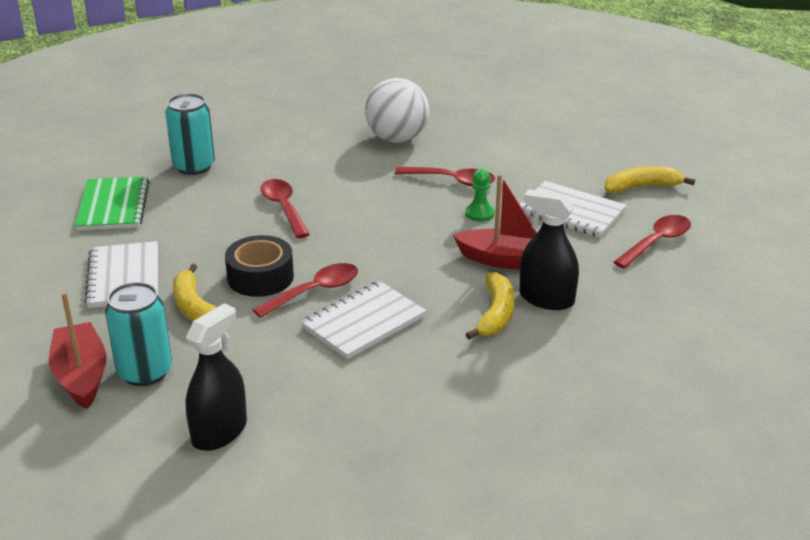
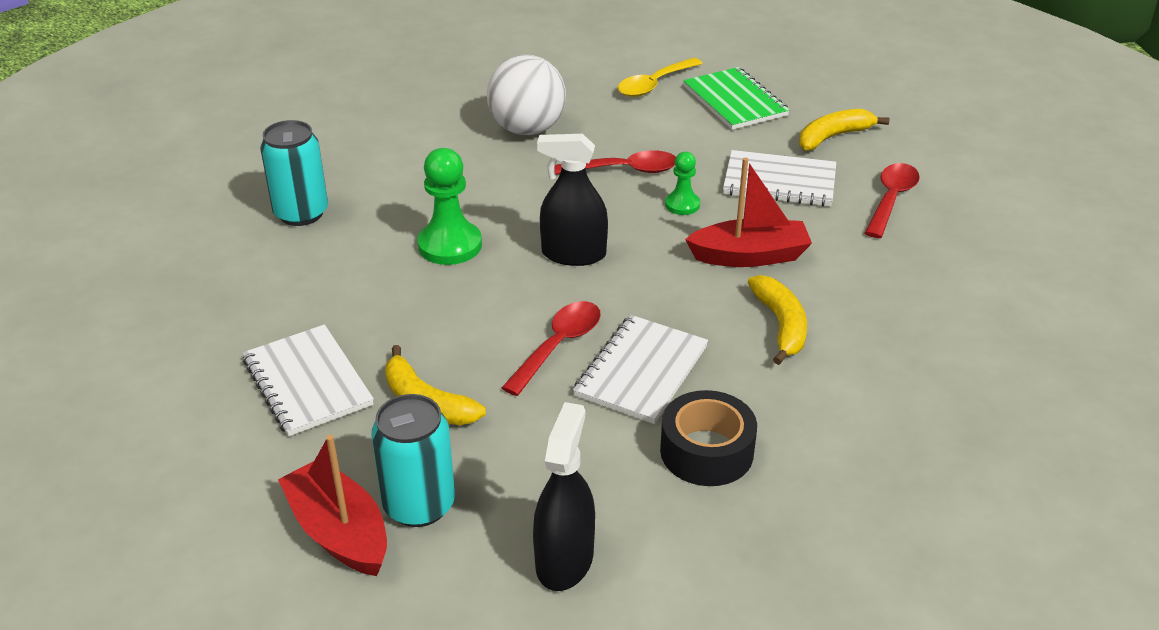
camera: 20 degrees left, 5 degrees up
(113, 206) = (230, 288): green notebook -> green notebook (735, 101)
(260, 277) = (481, 342): black tape -> black tape (706, 451)
(283, 208) = (450, 245): red spoon -> green pawn
(520, 123) = (654, 85): none -> yellow spoon
(546, 299) = (822, 293): black spray bottle -> black spray bottle (573, 254)

